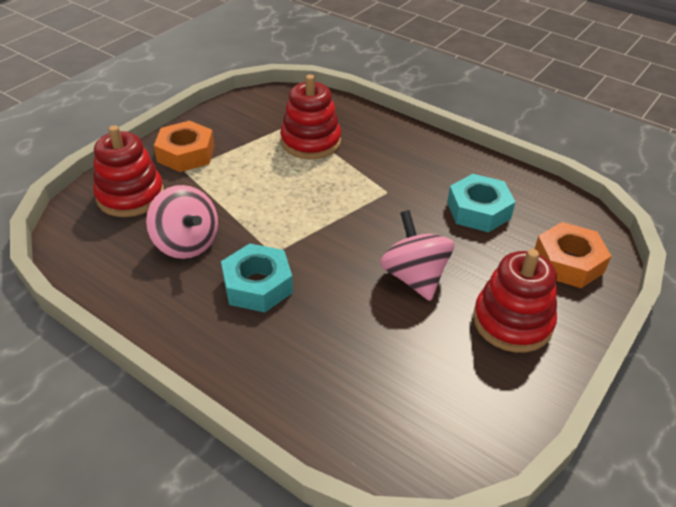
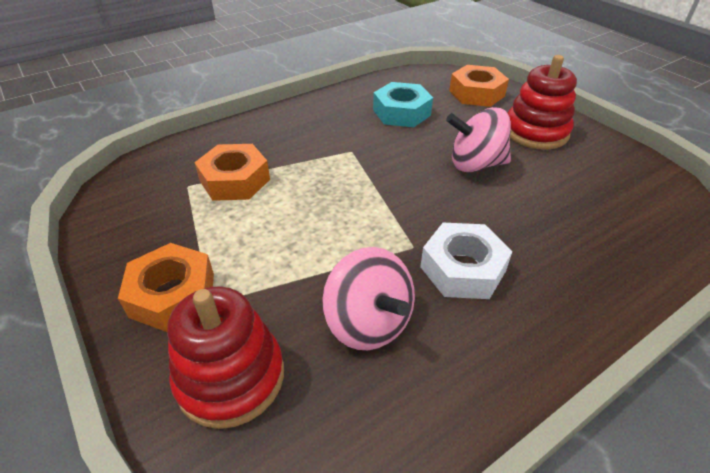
camera: 70 degrees left, 0 degrees up
(186, 243) = (368, 323): pink spinning top -> pink spinning top turned 75 degrees clockwise
(257, 285) = (463, 269): turquoise nut -> white nut
(311, 142) = (235, 180): red stacking toy -> orange nut

